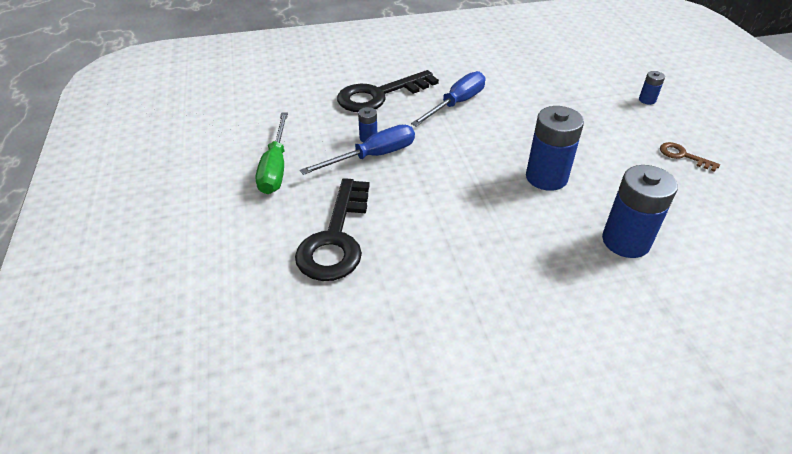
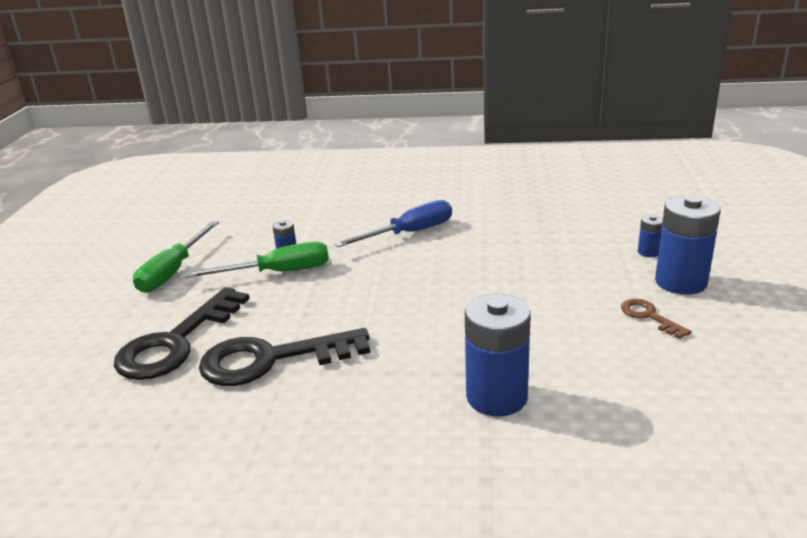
camera: 20 degrees right, 15 degrees down
(373, 156) = (278, 273): blue screwdriver -> green screwdriver
(379, 95) = (332, 217): black key -> black key (271, 359)
(546, 177) = (453, 317): blue battery -> blue battery (680, 282)

